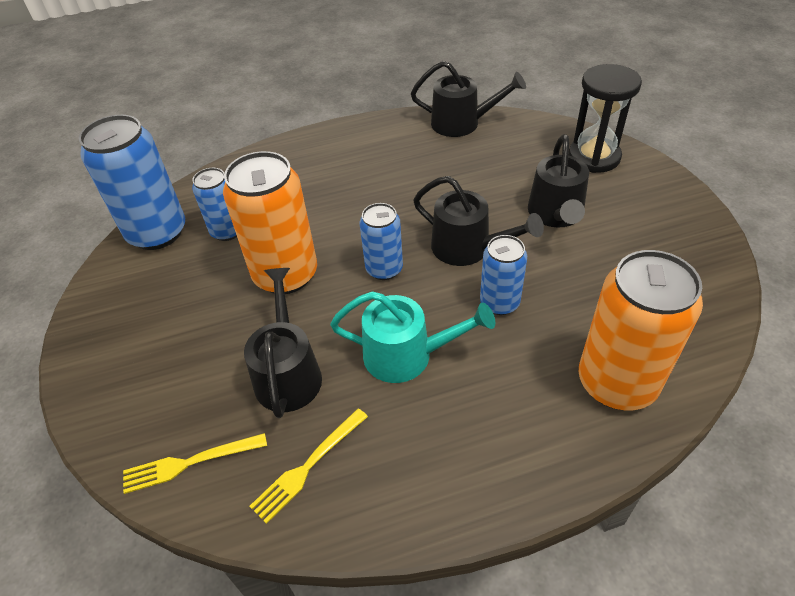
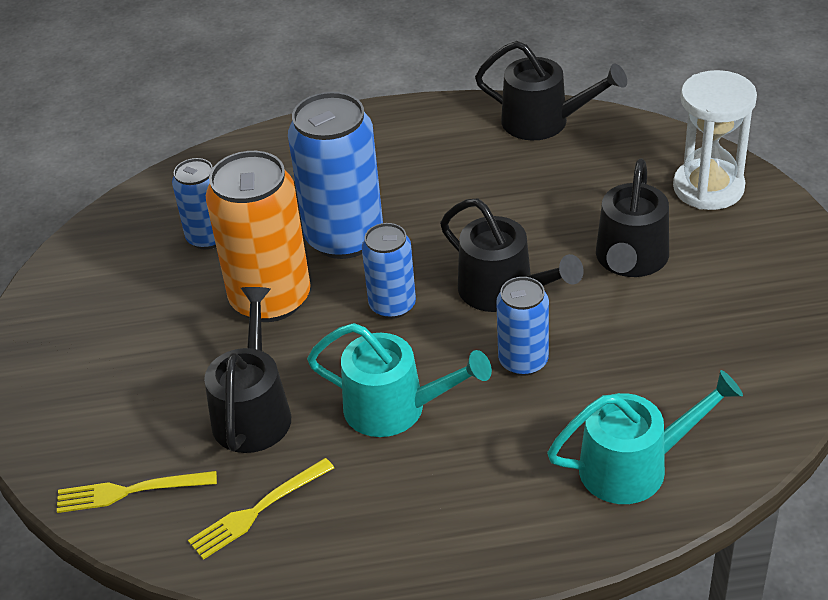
camera: 10 degrees right, 5 degrees down
(157, 233) = (122, 230): blue can -> blue can (344, 237)
(594, 157) = (708, 188): black hourglass -> white hourglass
(616, 382) = (634, 466): orange can -> turquoise watering can

